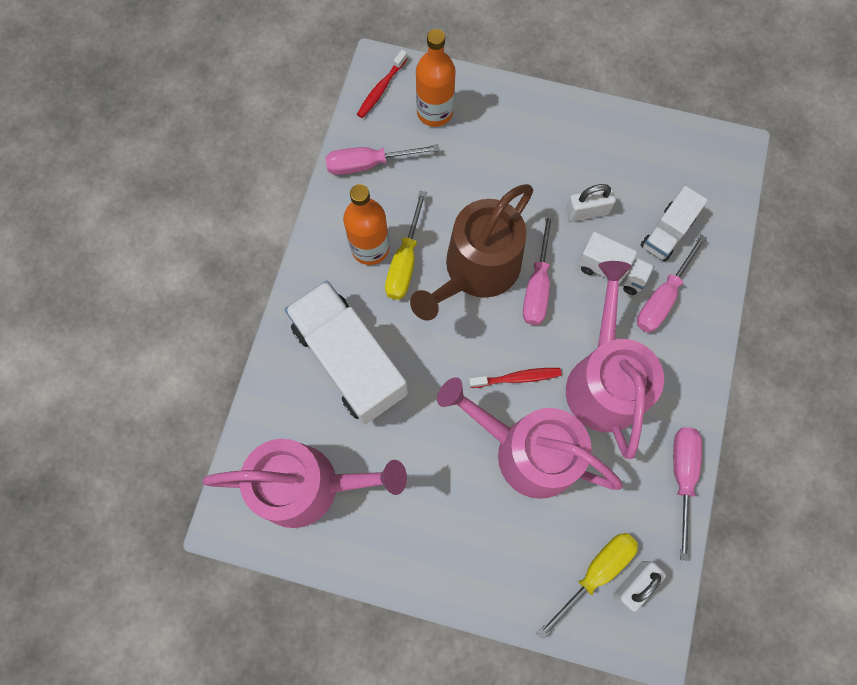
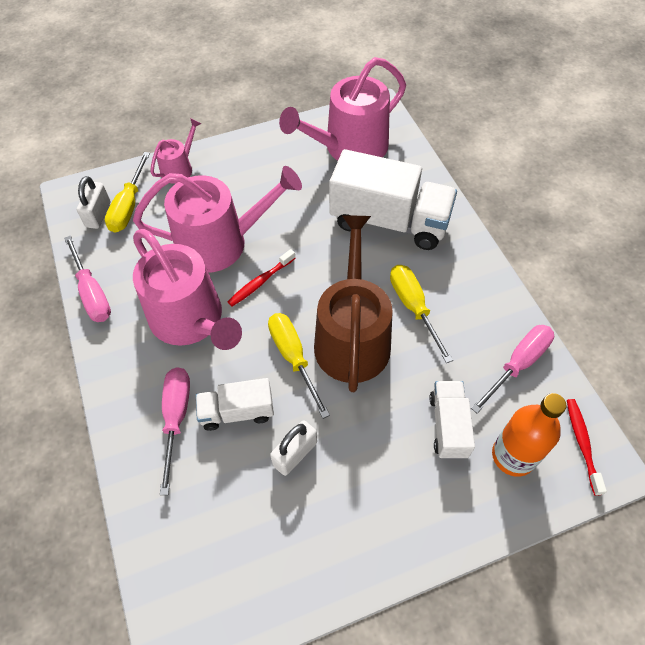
camera: 145 degrees right, 15 degrees down
(370, 248) = (449, 300): orange bottle -> none
(511, 593) = (179, 168): none -> pink watering can
(537, 285) = (293, 357): pink screwdriver -> yellow screwdriver
(667, 232) = (204, 485): white truck -> white truck (448, 426)

